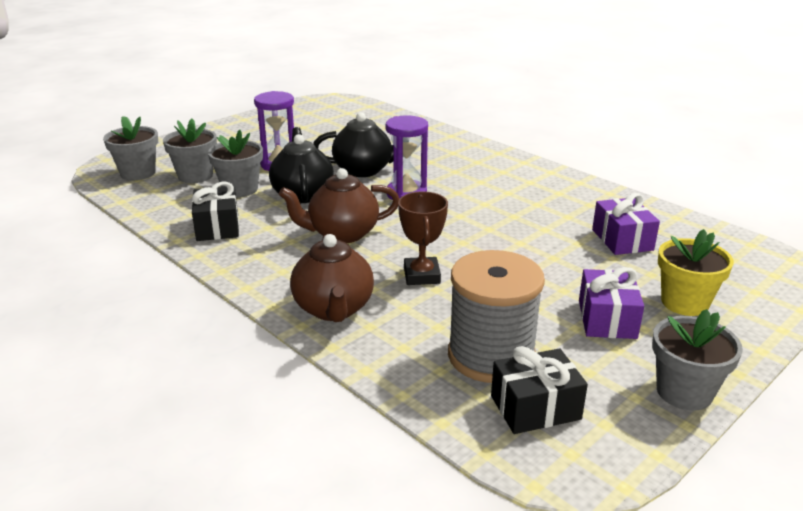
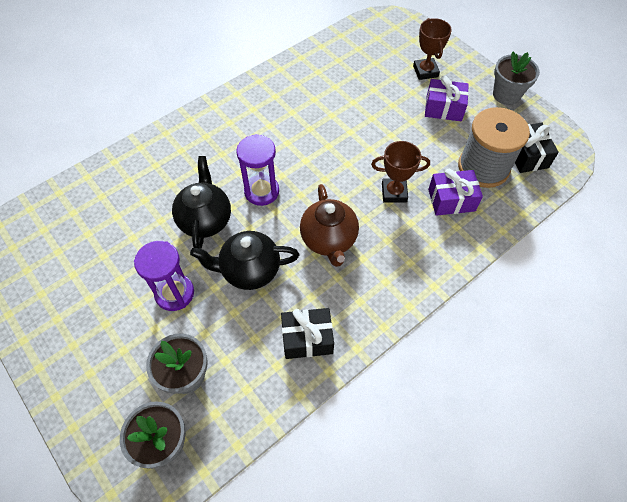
camera: 85 degrees left, 30 degrees up
(240, 189) = (228, 326): grey flower pot -> none
(334, 309) = (437, 247): brown teapot -> none
(622, 240) = (350, 79): purple gift -> purple gift (451, 200)
(684, 302) = (425, 71): yellow flower pot -> brown trophy

